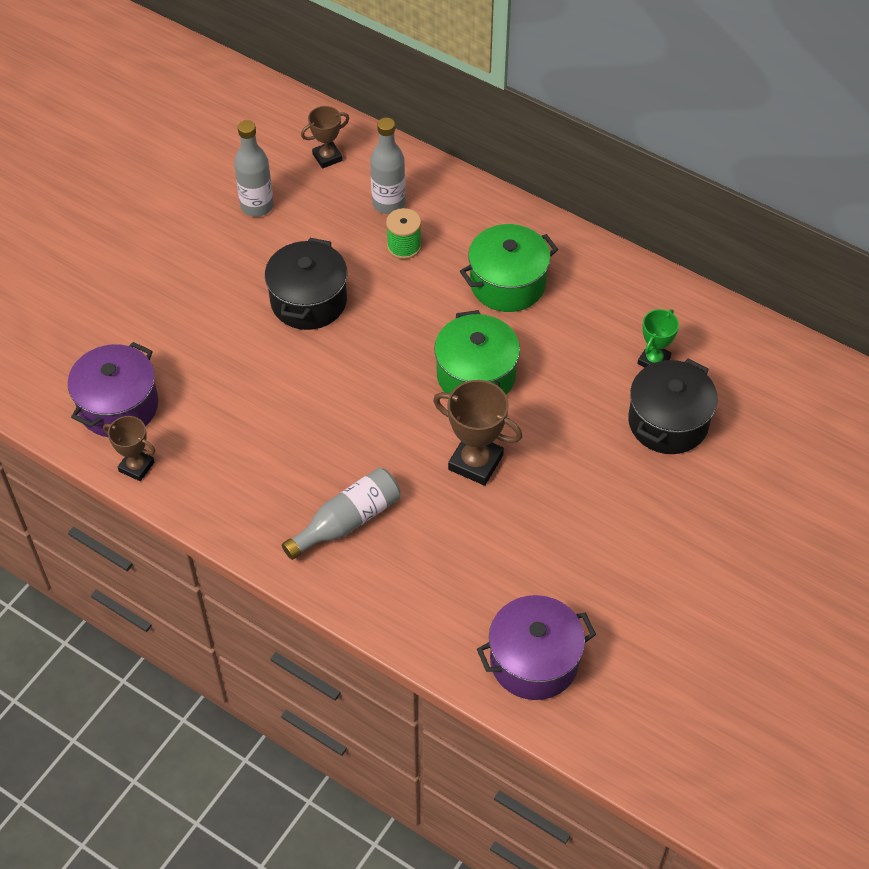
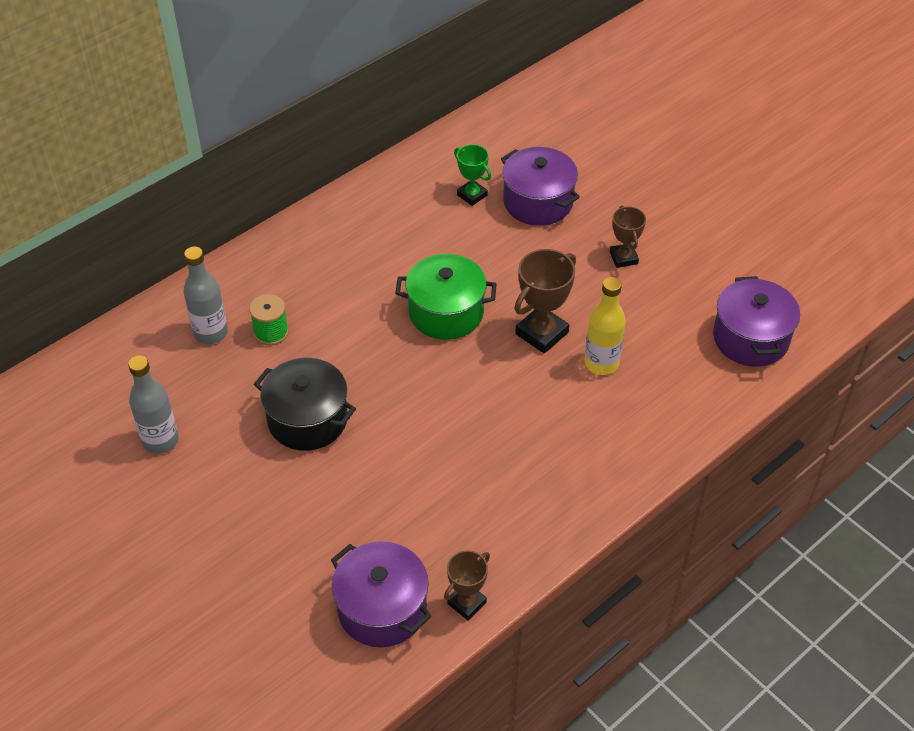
camera: 75 degrees left, 5 degrees down
(327, 157) = (123, 369): brown trophy -> brown trophy (623, 258)
(347, 521) = (580, 438): grey bottle -> none
(451, 523) = (601, 363): none -> yellow bottle
(507, 283) = (349, 268): green pot -> none
(668, 422) = (538, 202): black pot -> purple pot

